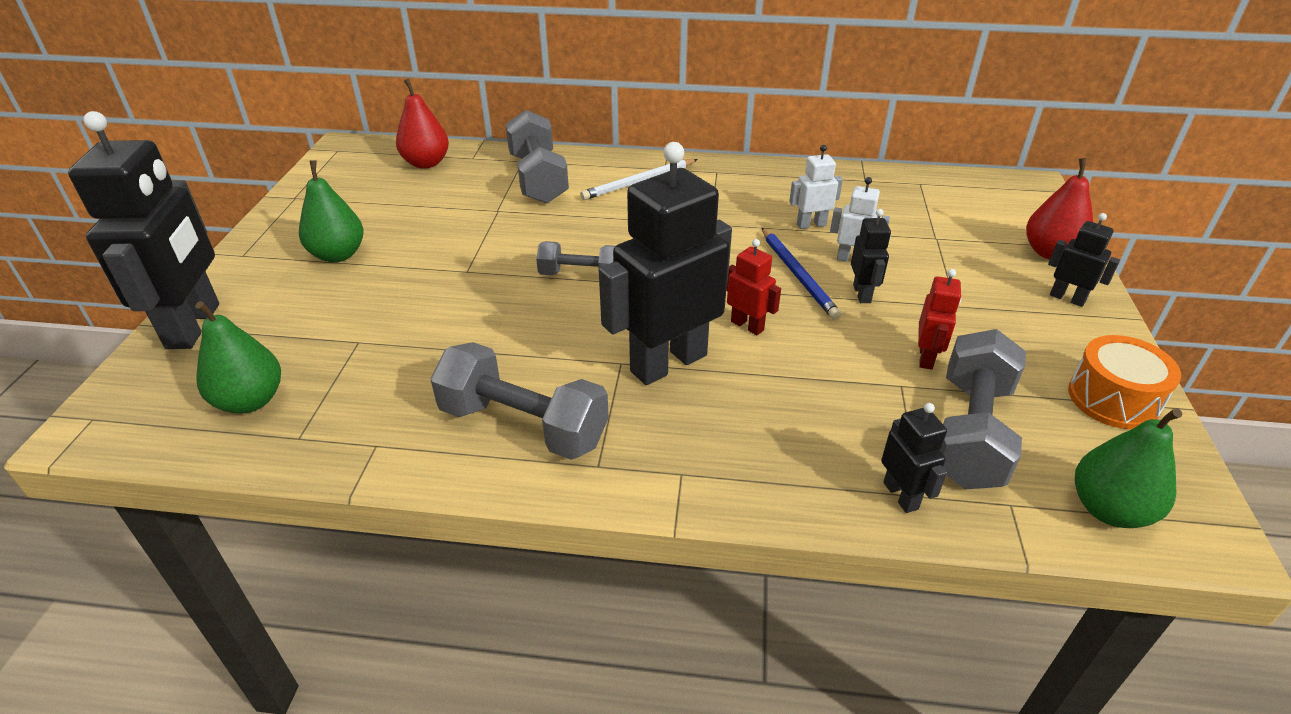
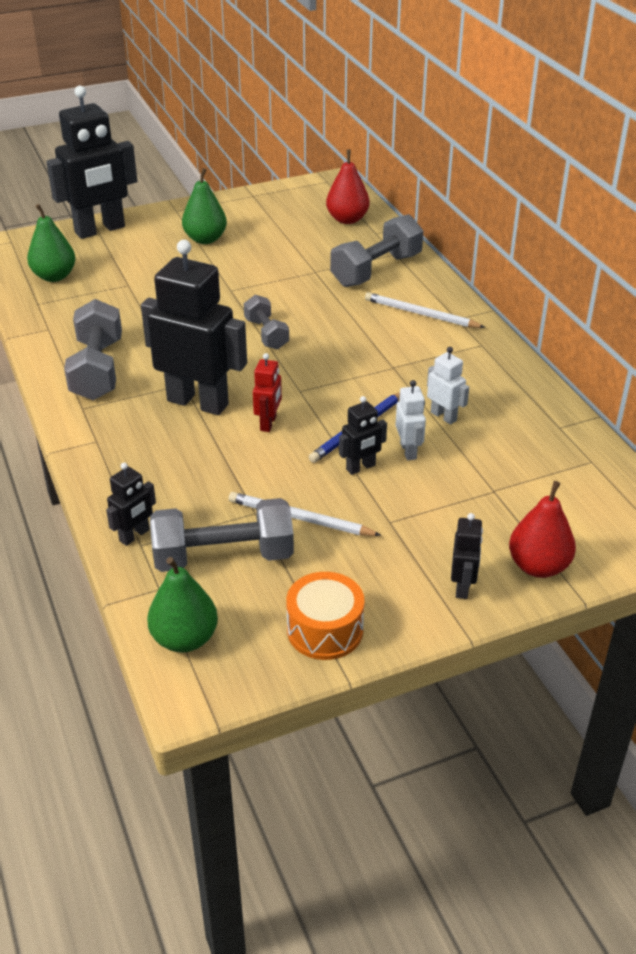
camera: 60 degrees right, 0 degrees up
(926, 357) = (300, 518): red robot -> white pencil

